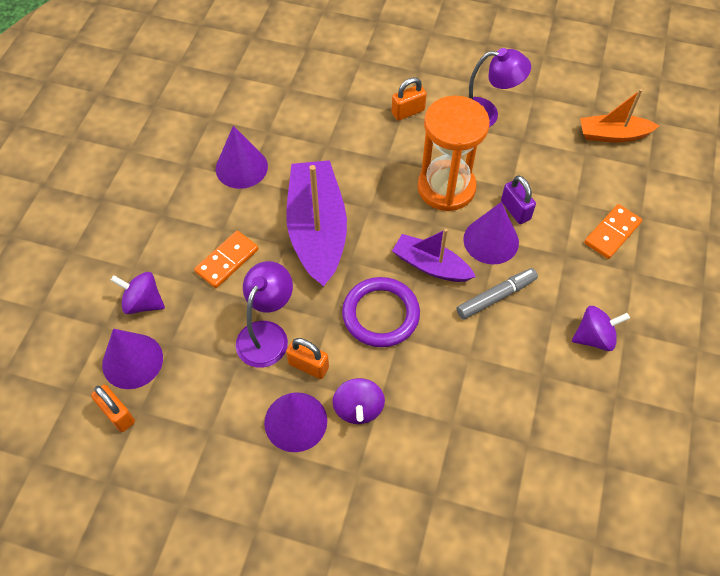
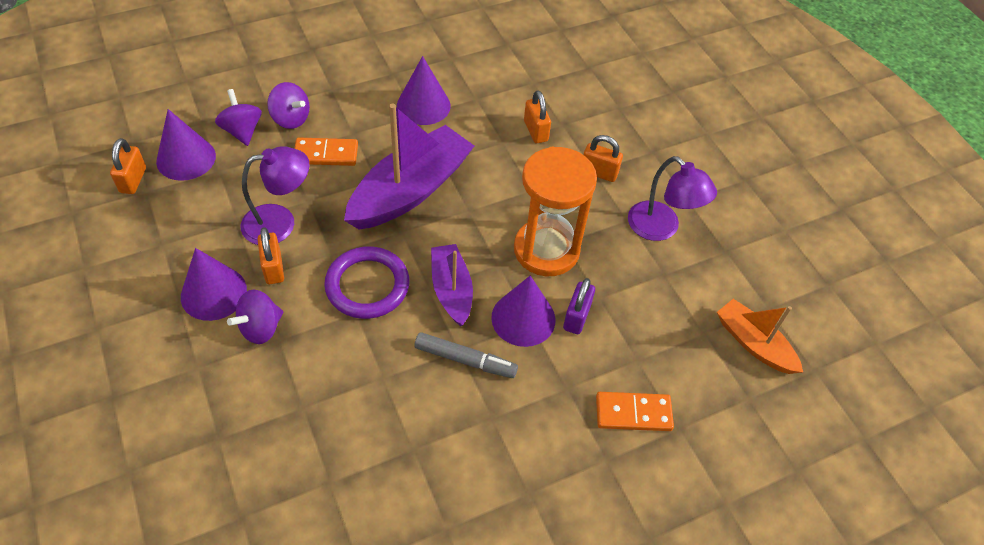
camera: 45 degrees right, 5 degrees down
(335, 119) = (535, 131): none -> orange padlock
(594, 337) = (495, 469): purple spinning top -> purple spinning top (291, 119)

